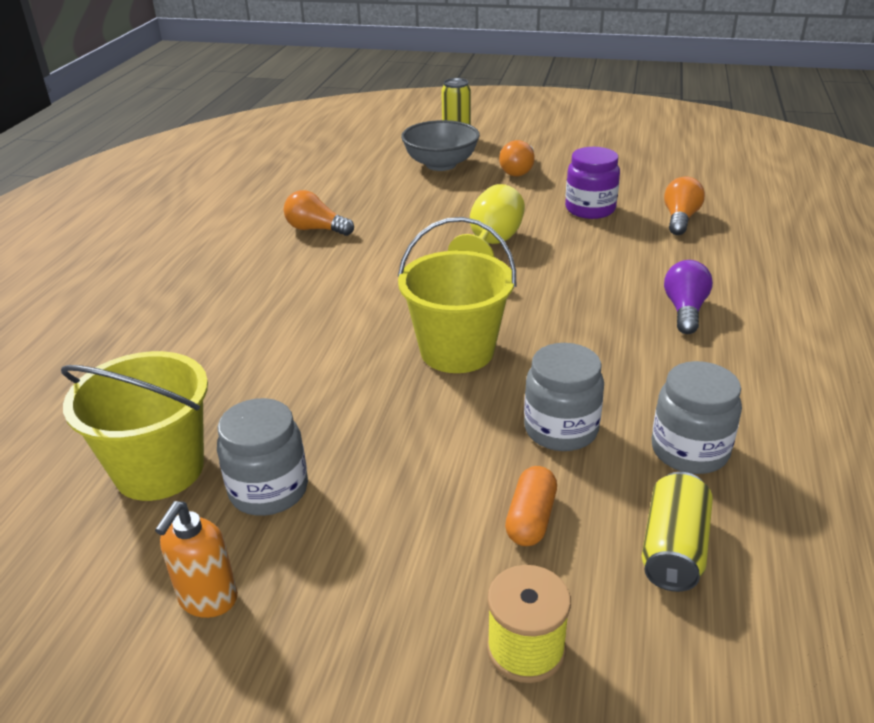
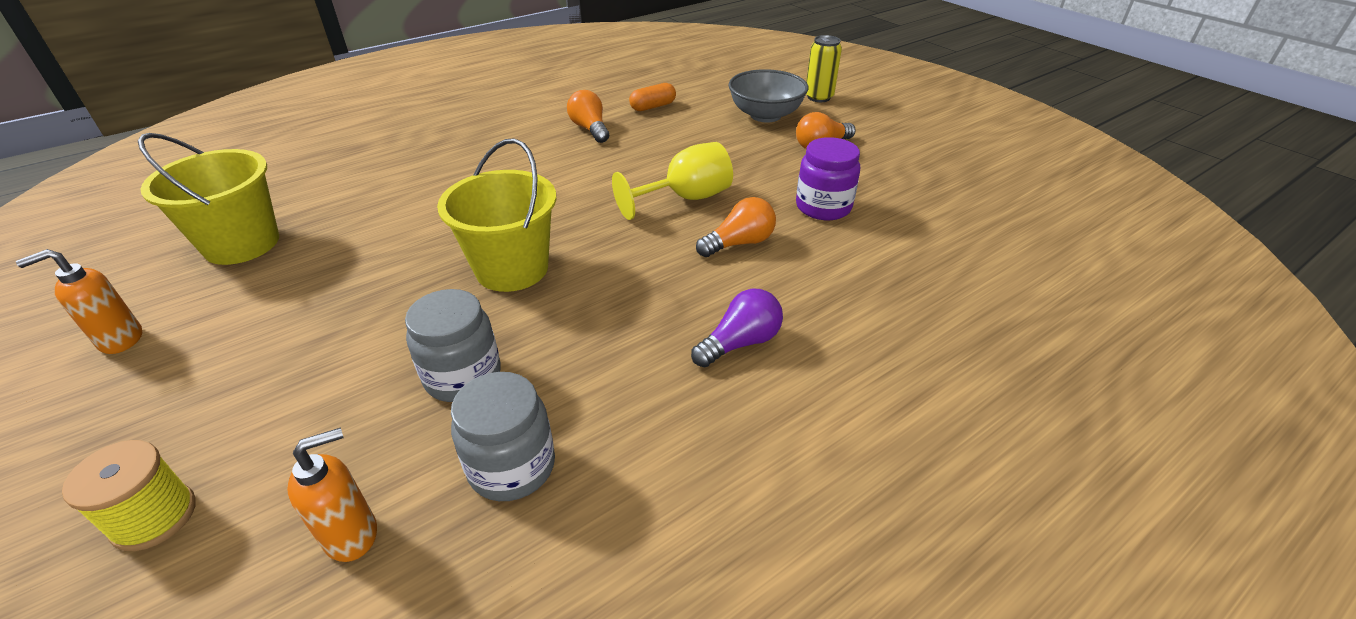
camera: 40 degrees right, 5 degrees up
(268, 490) = (255, 294): grey jar -> none
(530, 518) = (324, 428): orange capsule -> orange capsule (653, 107)
(673, 548) = (352, 535): yellow can -> orange soap dispenser
(680, 219) = (895, 256): orange light bulb -> orange light bulb (739, 243)

